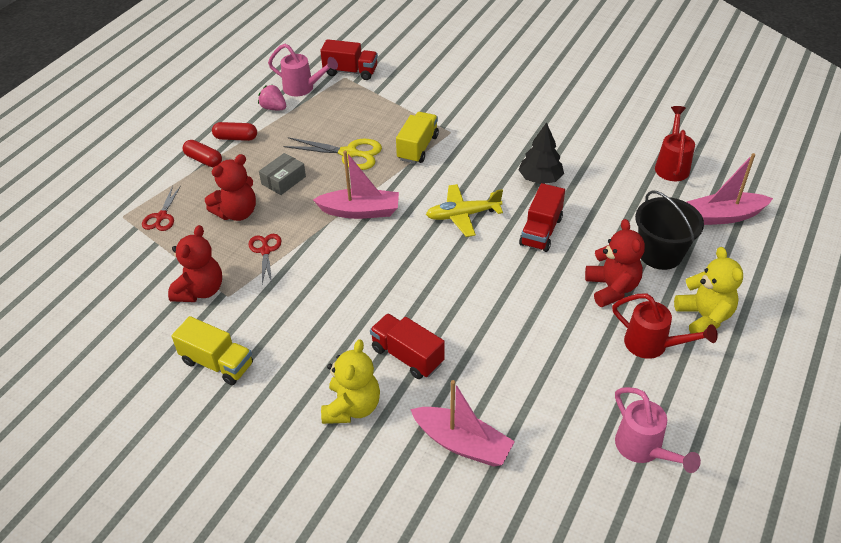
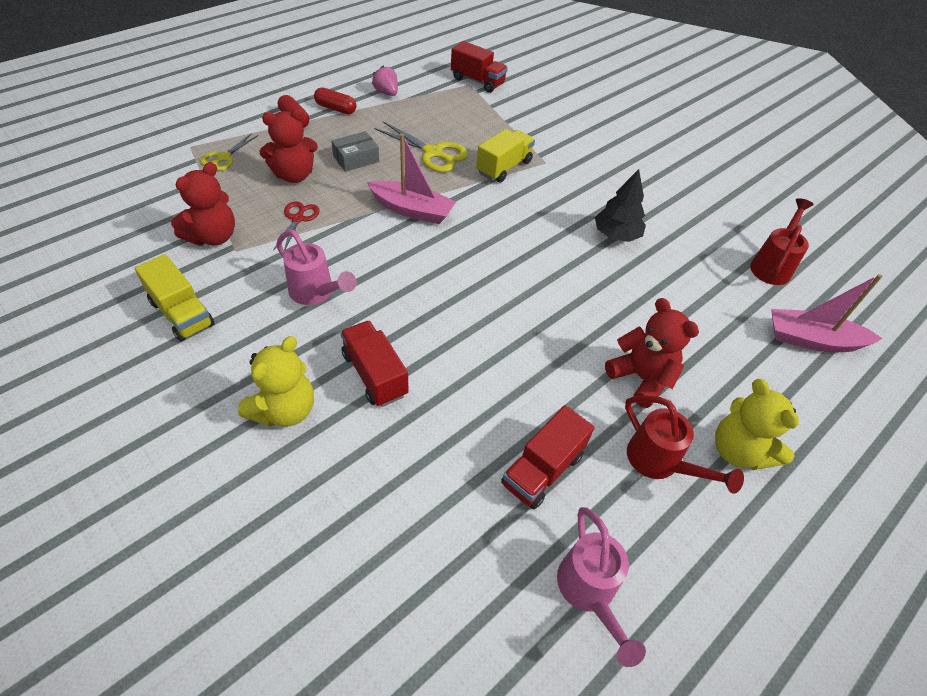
camera: 15 degrees right, 5 degrees up
(161, 217) = (224, 158): red scissors -> yellow scissors
(303, 88) = (424, 83): pink watering can -> pink watering can (316, 293)
(462, 215) = (514, 246): yellow plane -> none
(462, 443) = (378, 498): pink boat -> none
(541, 231) = (590, 289): red truck -> red truck (542, 469)
(612, 288) = (641, 378): red teddy bear -> red teddy bear turned 45 degrees counterclockwise
(660, 254) = (716, 358): black bucket -> none
(704, 317) = (738, 451): yellow teddy bear -> yellow teddy bear turned 150 degrees clockwise

